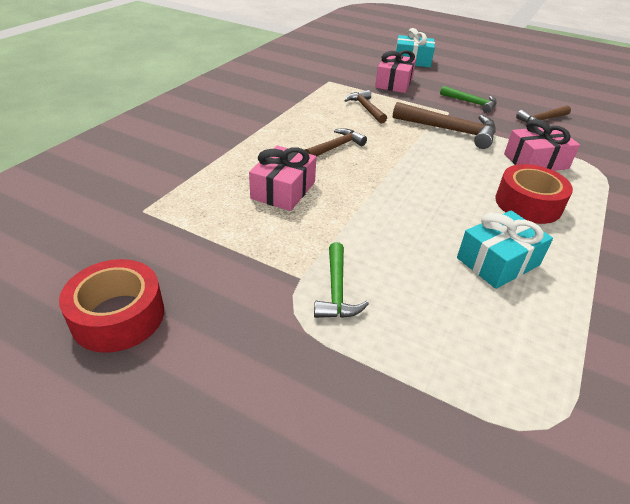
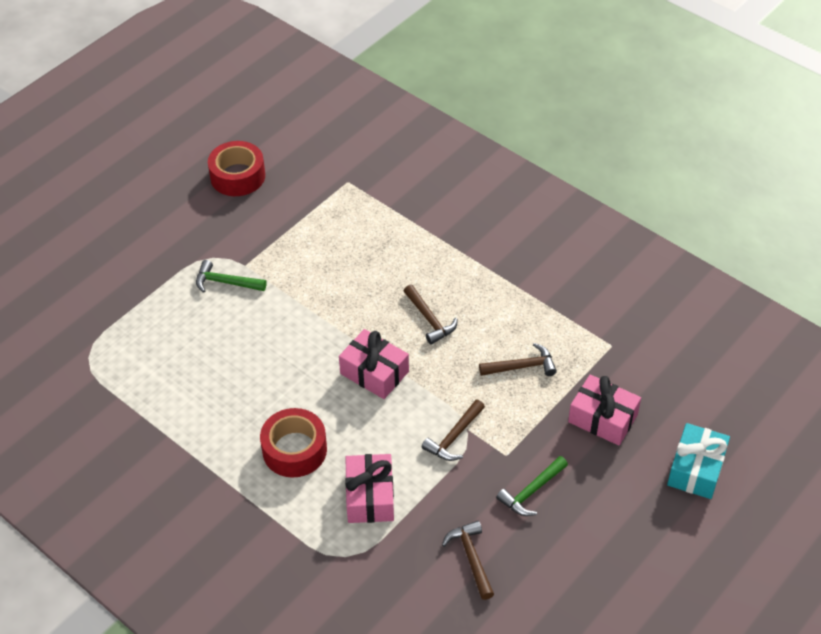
camera: 105 degrees right, 10 degrees up
(283, 190) = (357, 268): pink gift -> pink gift (374, 372)
(449, 130) = (454, 437): brown hammer -> brown hammer, size x0.61
(498, 261) = (225, 390): turquoise gift -> none

